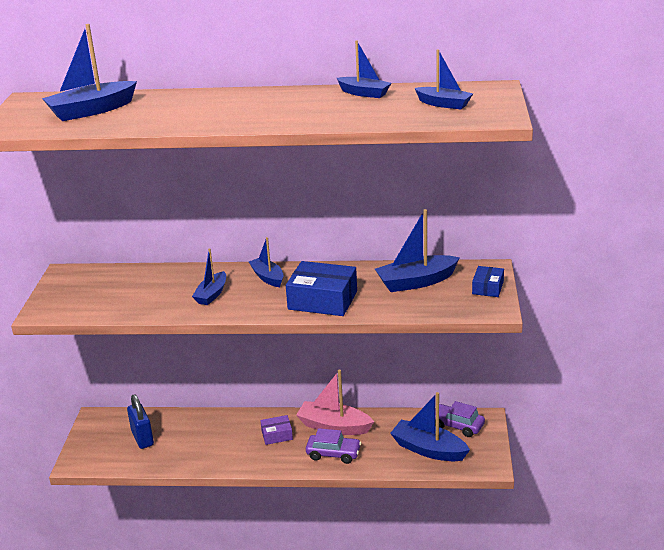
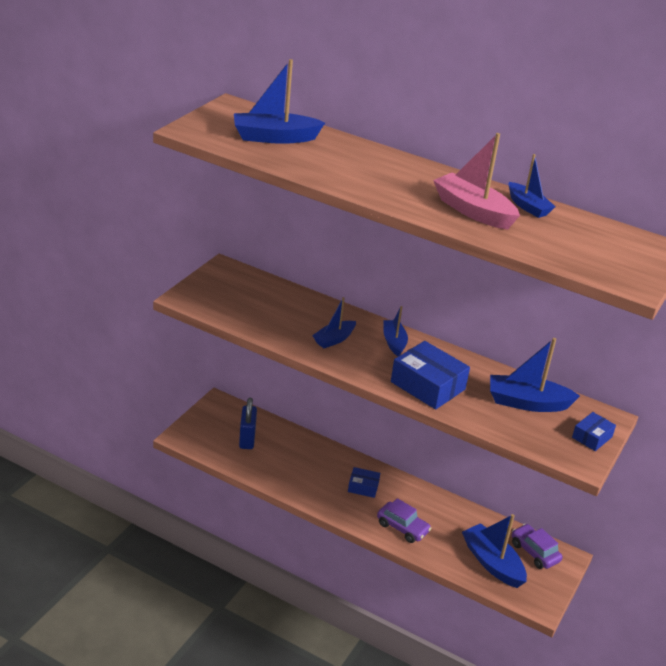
camera: 20 degrees right, 5 degrees up
(277, 435) = (363, 487): purple box -> blue box
(334, 426) = (419, 502): pink boat -> pink boat (473, 211)
(444, 104) = (593, 247): blue boat -> none

